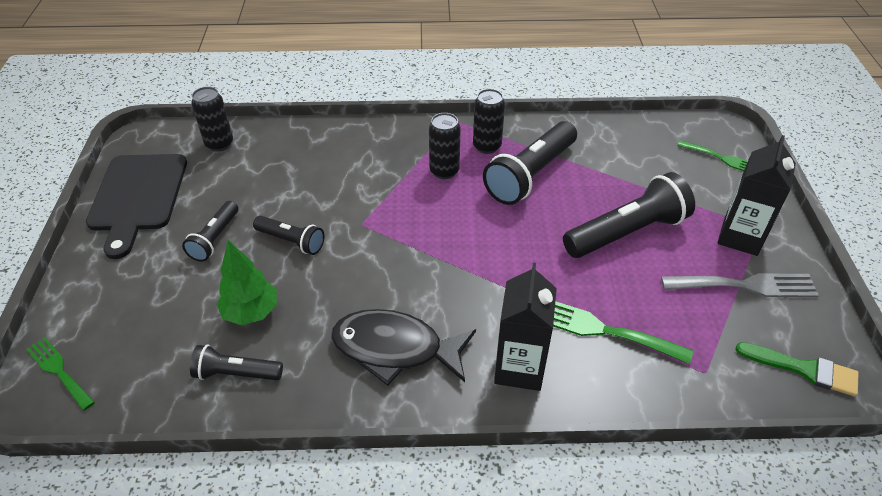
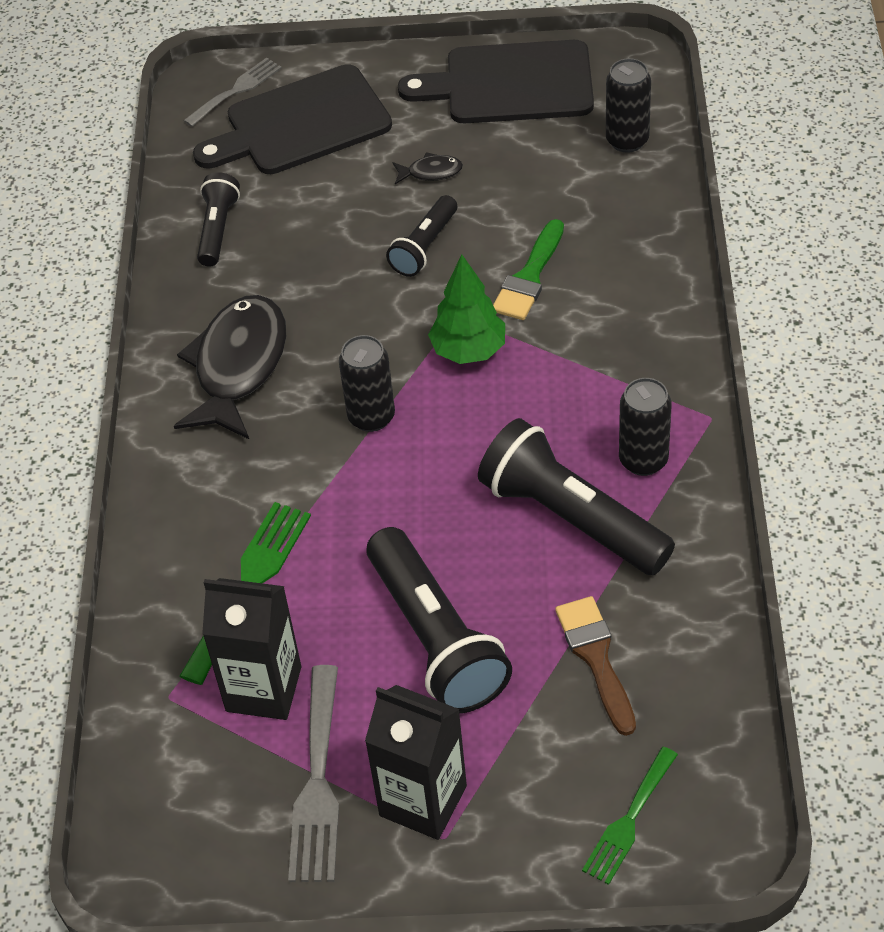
camera: 95 degrees right, 5 degrees up
(59, 371) = (236, 90): green fork -> grey fork
(126, 320) = (301, 124): none -> black cutting board
(215, 239) = (431, 172): black flashlight -> black fish
(251, 312) = (305, 227): green tree -> green tree (469, 351)
(444, 171) = (576, 405): black can -> black can (371, 417)
(519, 368) = (197, 490): black carton -> black carton (263, 689)
(626, 168) = (596, 658): none -> brown brush
(804, 369) = (159, 821): green brush -> green brush (529, 277)

